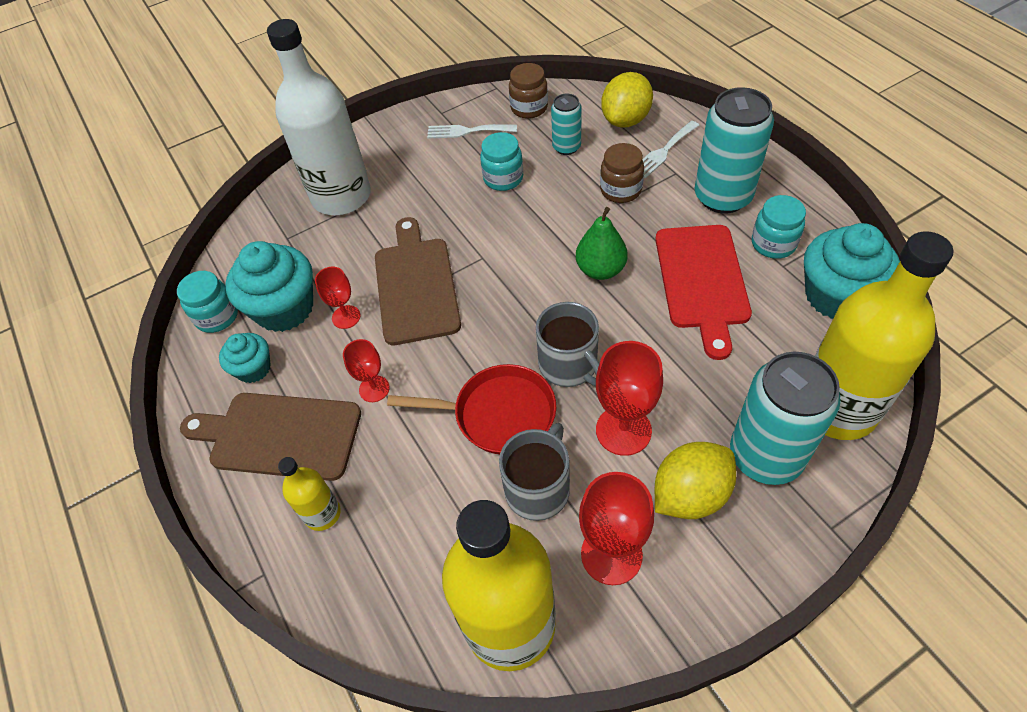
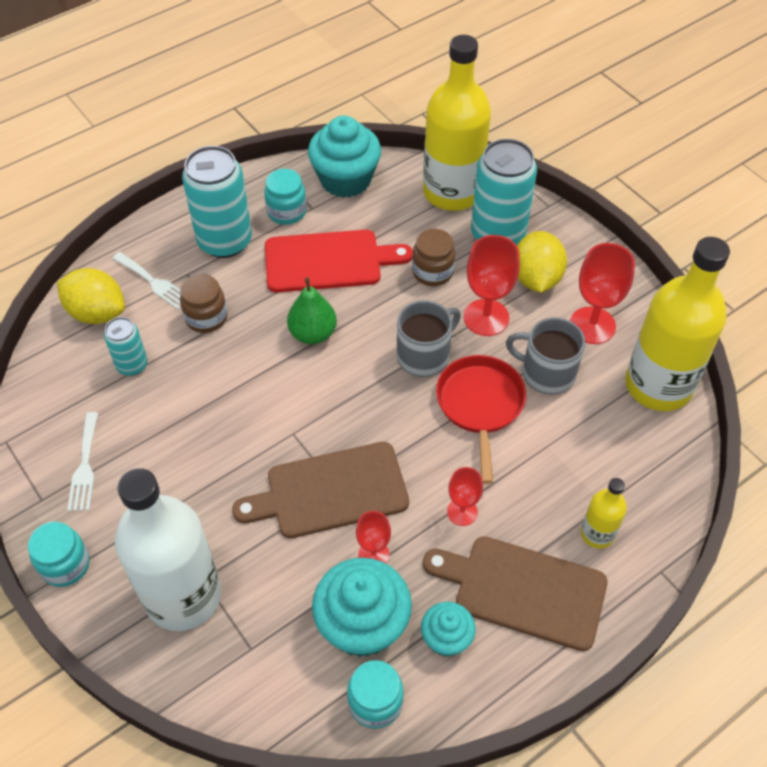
camera: 100 degrees left, 0 degrees up
(280, 435) = (523, 590): brown cutting board -> brown cutting board turned 105 degrees clockwise
(503, 178) = (175, 422): turquoise jar -> turquoise jar (65, 565)
(529, 108) = (55, 404): brown jar -> brown jar (432, 272)
(690, 494) = (536, 278): yellow lemon -> yellow lemon turned 45 degrees clockwise

